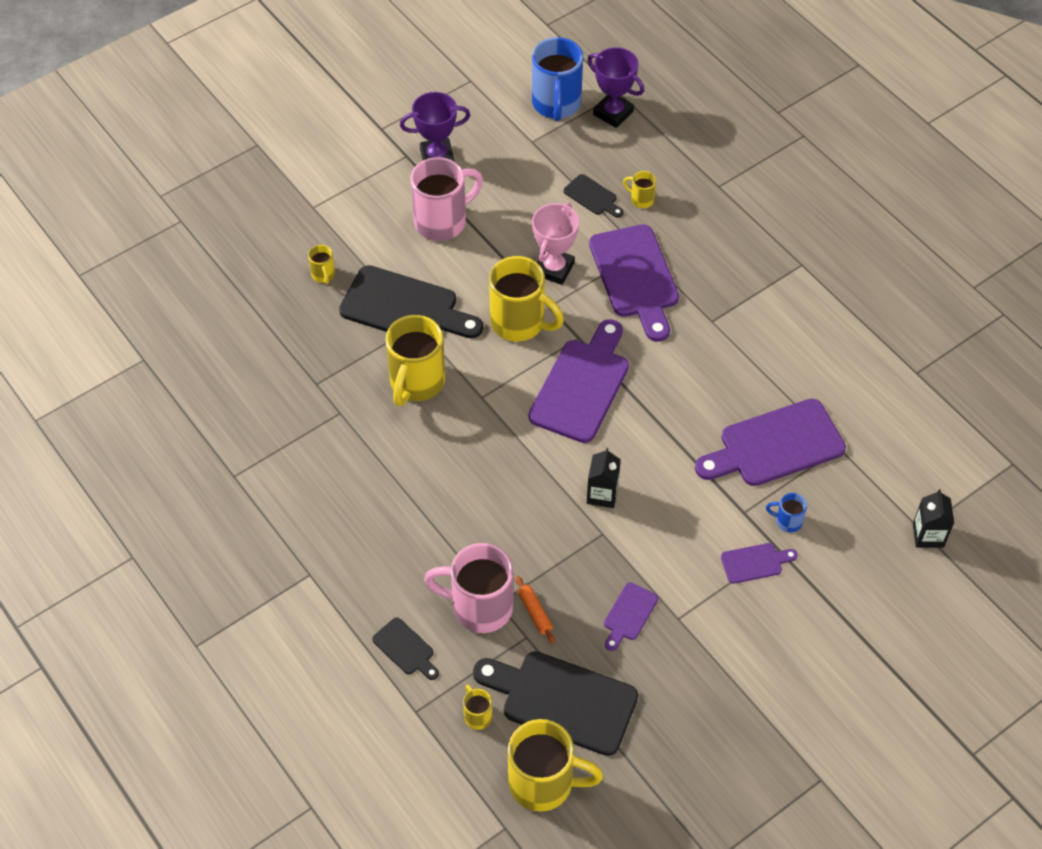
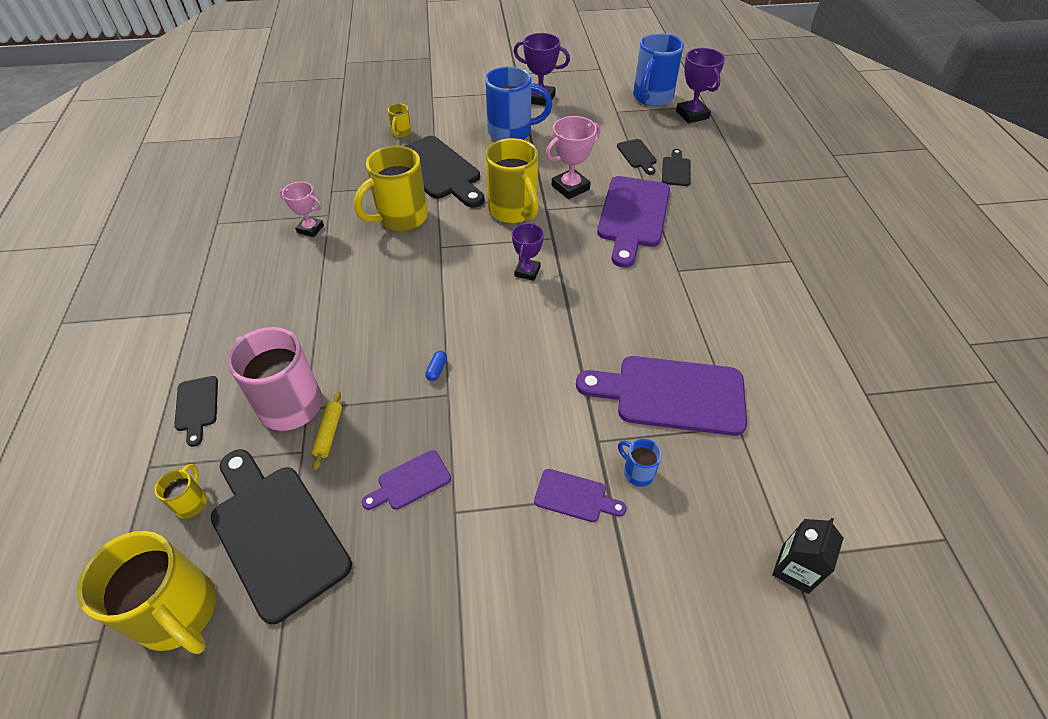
camera: 30 degrees right, 5 degrees down
(337, 437) = (310, 229): none -> pink trophy
(442, 221) = (512, 132): pink mug -> blue mug
(535, 612) = (329, 433): orange rolling pin -> yellow rolling pin
(576, 517) = (437, 369): none -> blue capsule
(582, 385) = (527, 271): purple cutting board -> purple trophy
(602, 494) = (475, 361): black carton -> none
(641, 199) = (676, 170): yellow mug -> black cutting board

